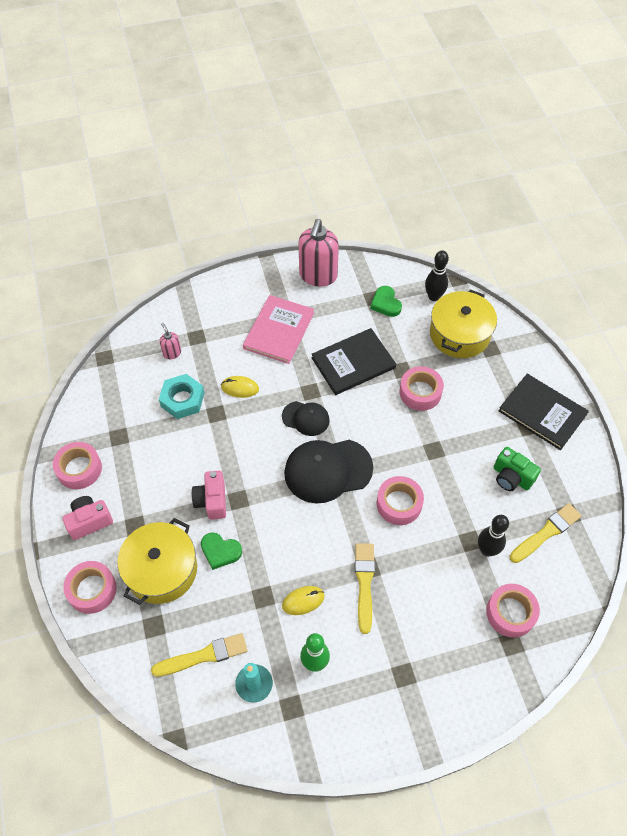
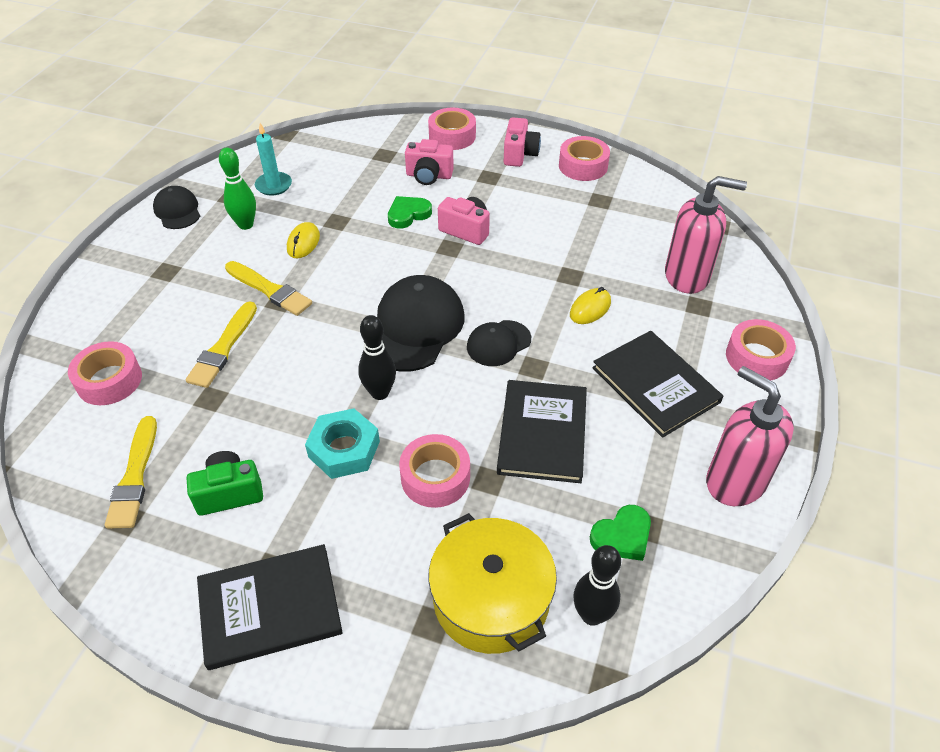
camera: 125 degrees right, 10 degrees down
(161, 570) = (429, 176): yellow pot -> pink camera
(172, 353) = (687, 276): pink soap dispenser -> pink soap dispenser, size x2.17
(182, 399) = (611, 258): turquoise nut -> turquoise nut (344, 449)
(203, 656) = (329, 170): yellow brush -> yellow brush (223, 348)
(279, 330) = (655, 385): pink book -> black book
(338, 735) = (177, 211): none -> black cap
(386, 303) = (622, 536): green heart -> green heart turned 135 degrees clockwise
(399, 504) = (316, 363): pink tape -> pink tape (757, 357)
(487, 550) = (184, 405): black bowling pin -> black bowling pin (380, 393)

